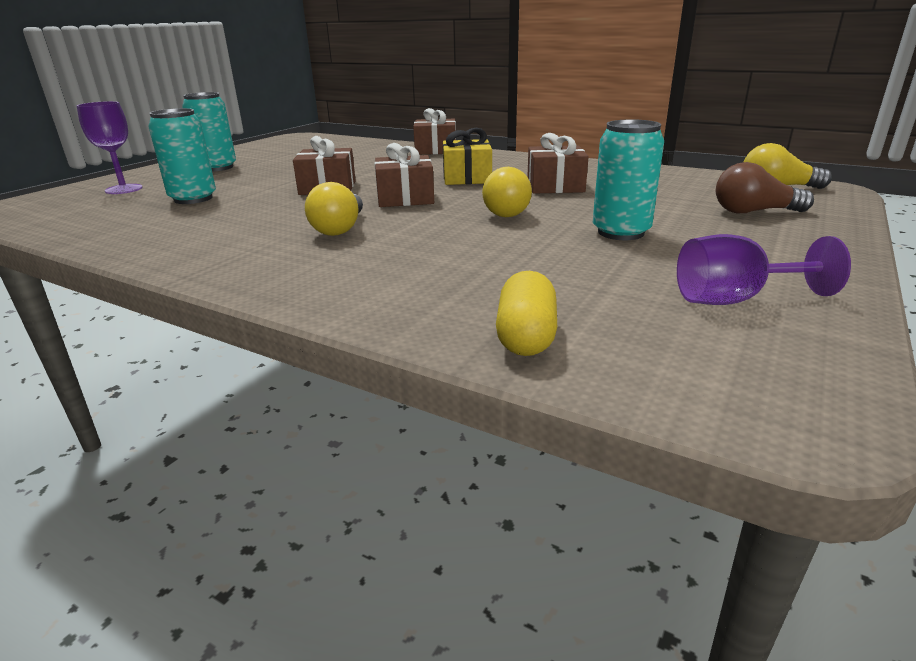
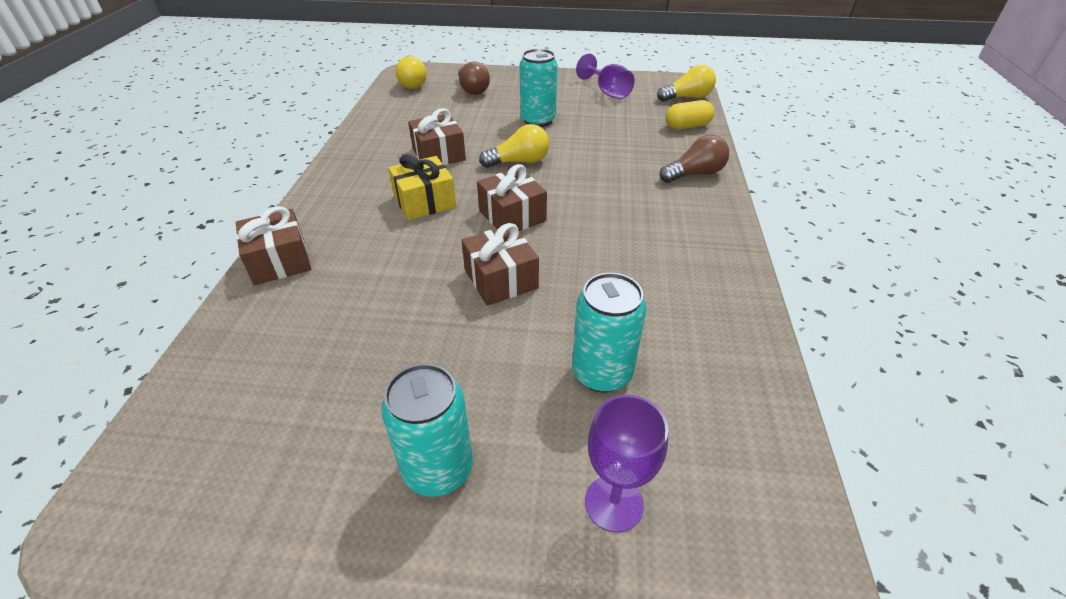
camera: 115 degrees left, 15 degrees up
(340, 228) = (610, 221): yellow light bulb -> yellow light bulb (687, 97)
(363, 294) = (694, 174): none -> brown light bulb

